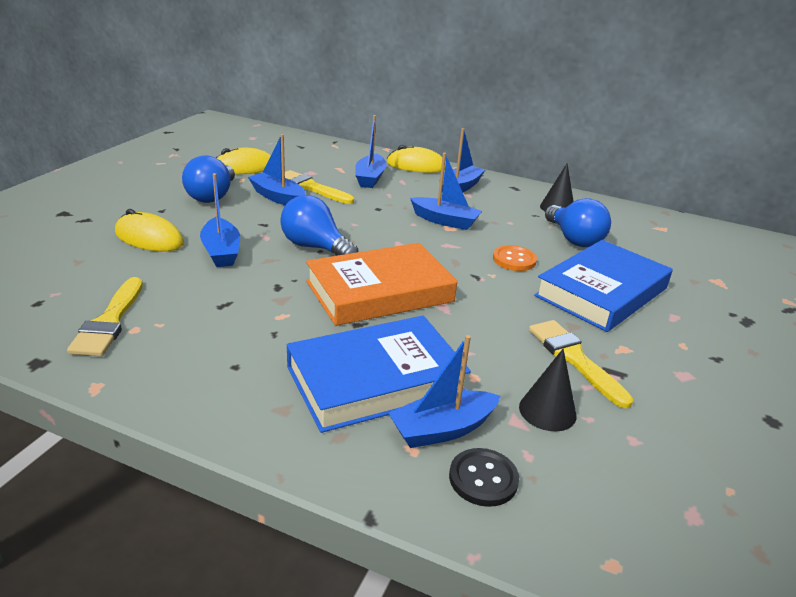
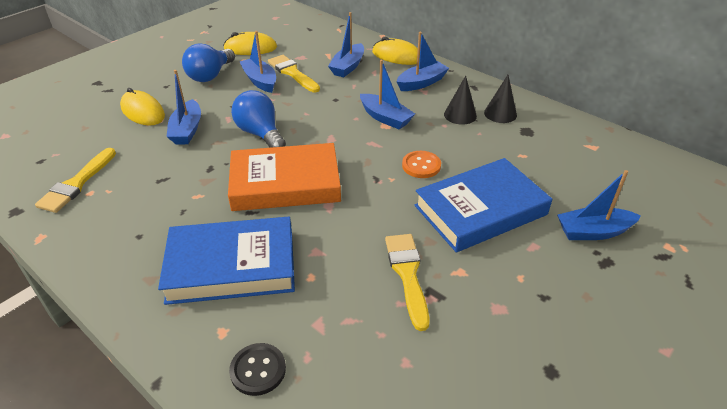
camera: 20 degrees right, 10 degrees up
(442, 429) = (255, 320): blue boat -> blue boat (593, 232)
(547, 411) = (350, 320): black cone -> black cone (460, 115)
(574, 239) = (493, 150): blue light bulb -> none

